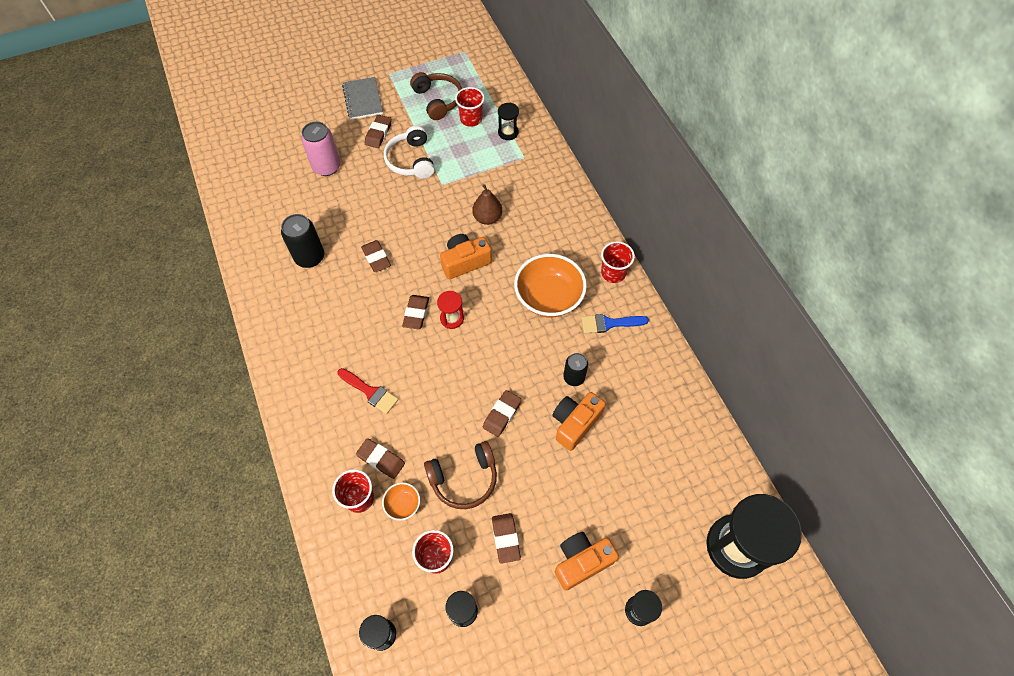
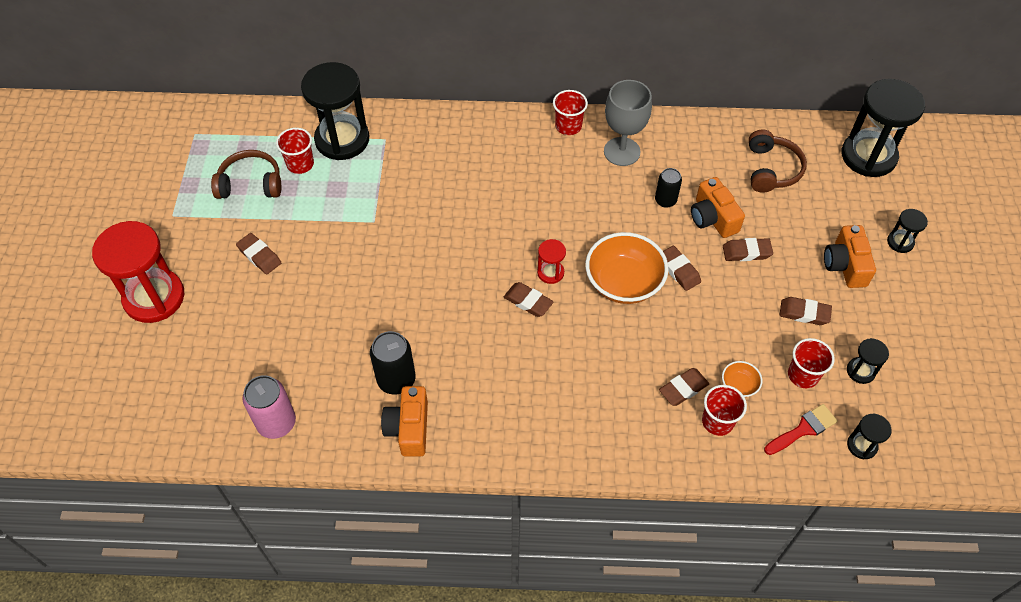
camera: 65 degrees left, 5 degrees down
(319, 96) = (154, 297): none -> red hourglass
(327, 167) = (274, 323): pink can -> pink can (276, 423)
(363, 99) = (194, 254): grey notebook -> none
(370, 392) = (602, 374): red brush -> red brush (803, 429)
(376, 258) = (436, 315): brown eraser -> brown eraser (746, 252)
(411, 160) = (321, 238): white headphones -> none
(464, 479) = (732, 325): brown headphones -> brown headphones (771, 169)
(465, 262) = (488, 237): orange camera -> orange camera (409, 428)
(487, 218) = (443, 198): brown pear -> none
(508, 132) = (342, 139): black hourglass -> black hourglass, size x2.21
(549, 297) = (569, 185): orange bowl -> orange bowl (623, 283)
(609, 323) = (622, 151): blue brush -> grey goblet

